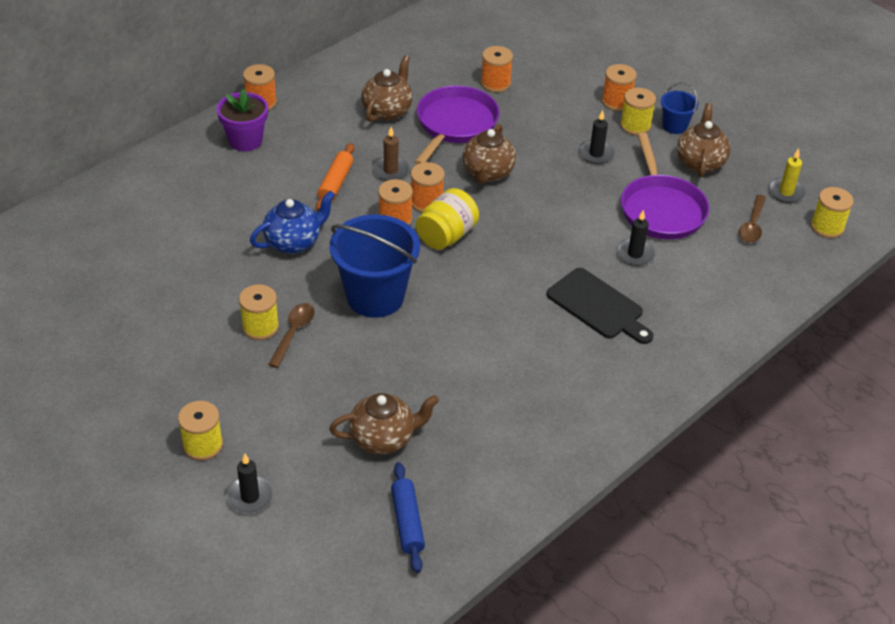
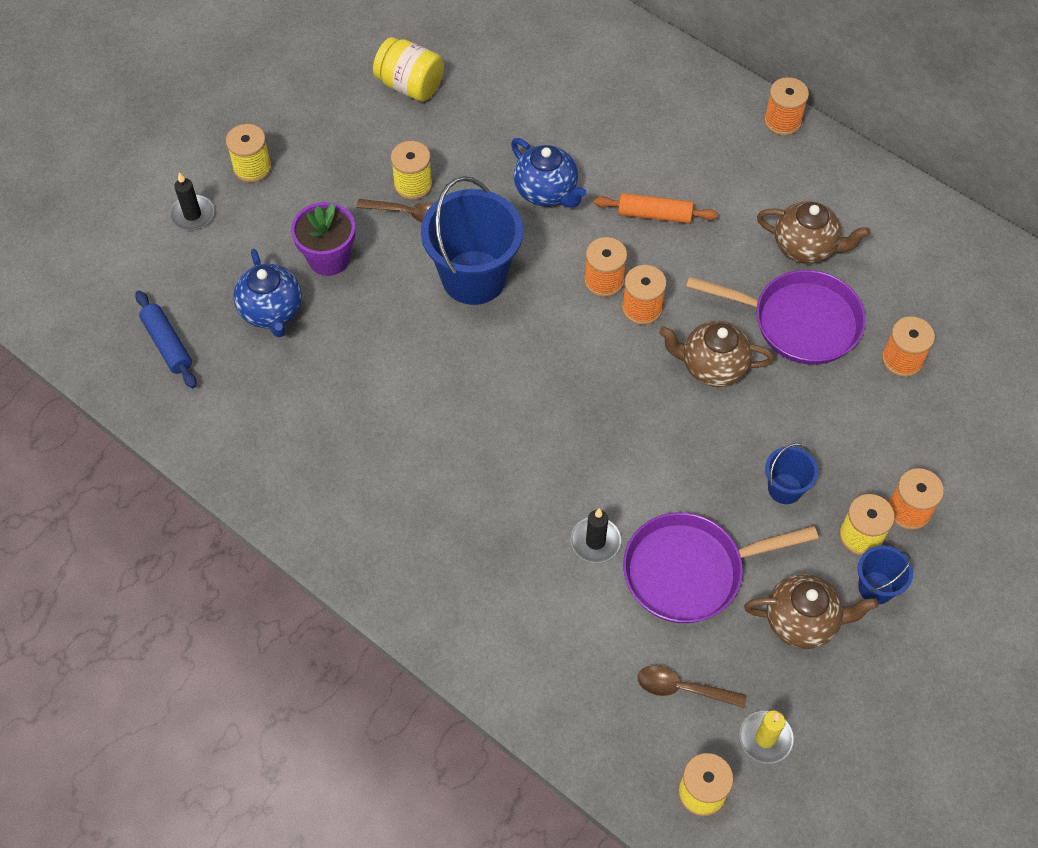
camera: 85 degrees right, 15 degrees up
(245, 140) = (708, 119): purple flower pot -> purple flower pot (329, 258)
(384, 438) = (272, 311): brown teapot -> blue teapot
(390, 171) = (690, 265): brown candle -> none
(407, 522) = (167, 344): blue rolling pin -> blue rolling pin turned 75 degrees clockwise
(446, 236) = (587, 334): yellow jar -> yellow jar (410, 85)
(596, 154) = (785, 488): black candle -> blue bucket
(598, 306) = (494, 502): black cutting board -> none

